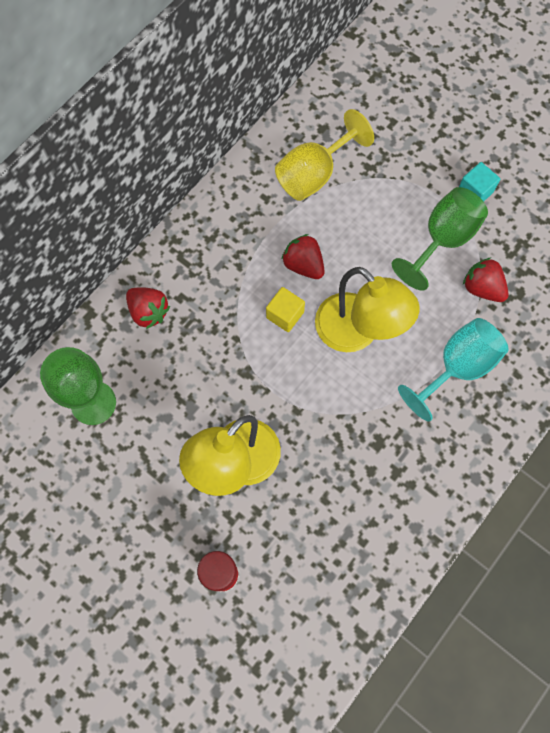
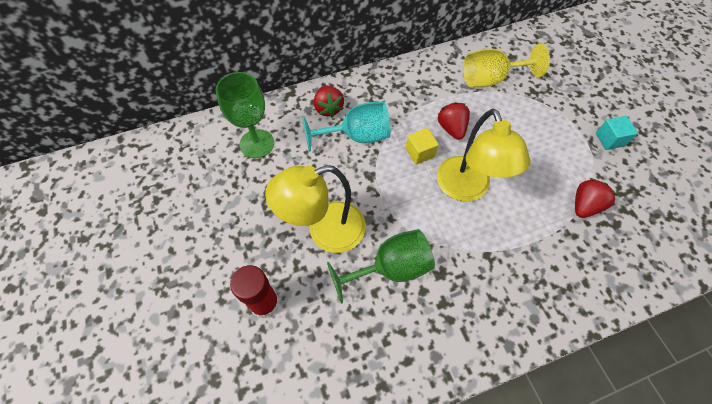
camera: 30 degrees right, 10 degrees down
(442, 240) = (567, 159): green goblet -> green goblet (390, 268)
(457, 368) = (535, 252): turquoise goblet -> turquoise goblet (356, 136)
(482, 288) = (584, 206): red strawberry -> red strawberry turned 60 degrees clockwise

